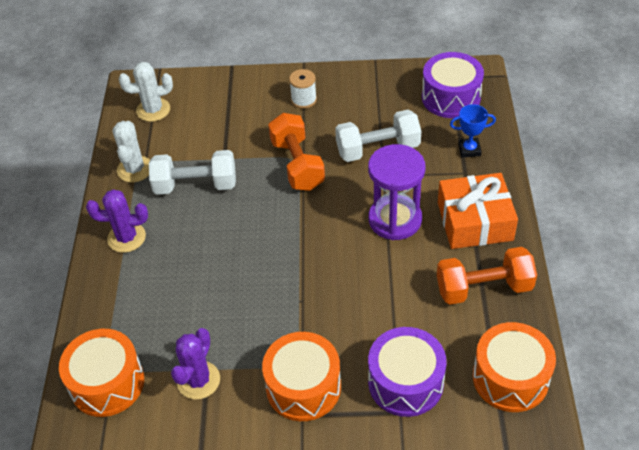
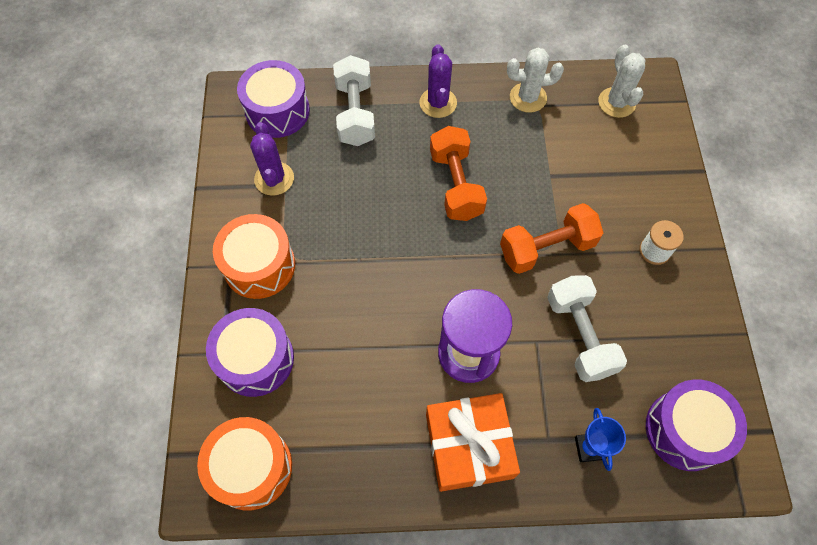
camera: 85 degrees right, 15 degrees up
(107, 383) = (277, 111): orange drum -> purple drum
(196, 185) = (509, 153): white dumbbell -> white dumbbell (355, 113)
(198, 380) = (274, 179): purple cactus -> purple cactus turned 60 degrees clockwise
(484, 288) = (369, 448): orange dumbbell -> orange dumbbell (456, 185)

